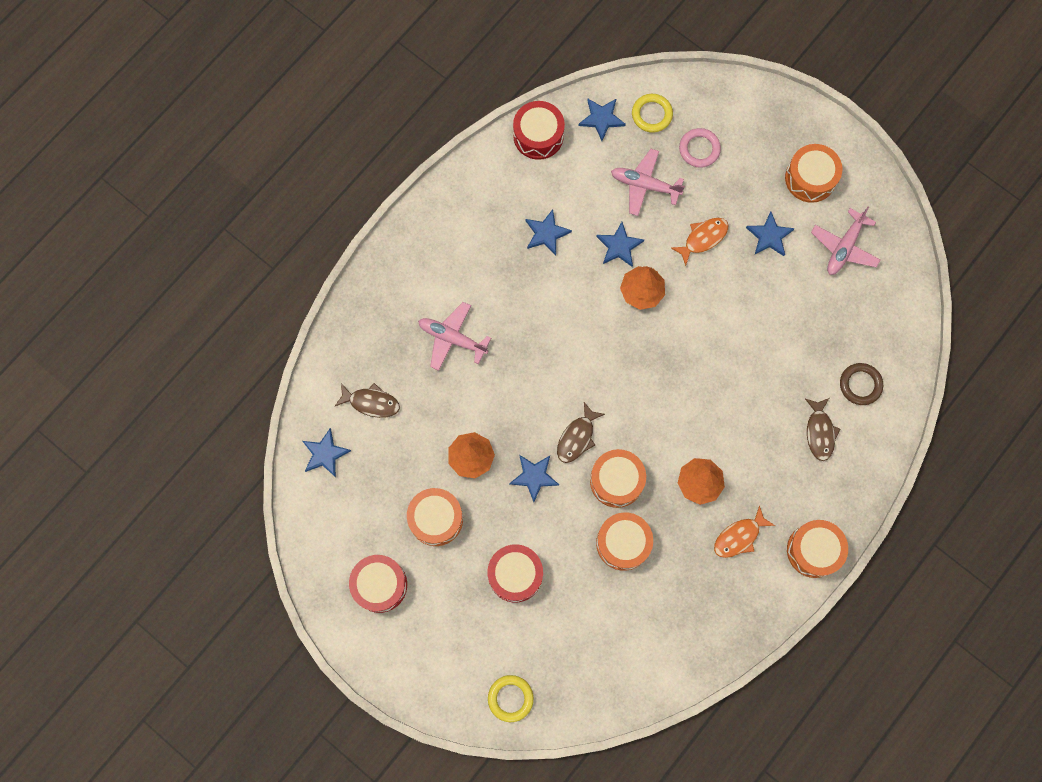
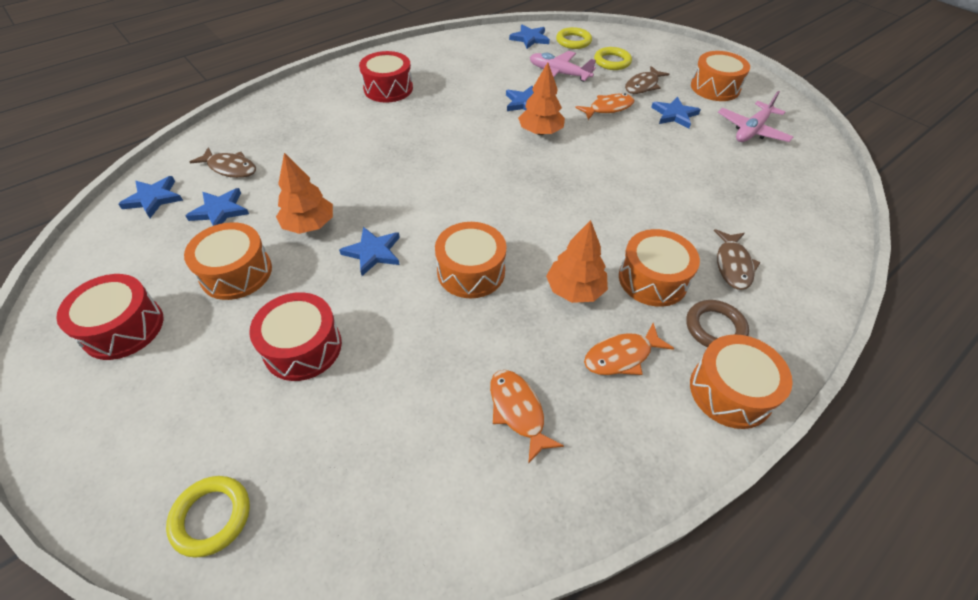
camera: 10 degrees right, 25 degrees down
(452, 338) = (339, 137): pink plane -> none
(538, 136) = (473, 40): red drum -> red drum (388, 88)
(546, 233) = (460, 88): blue star -> blue star (220, 211)
(577, 437) = (437, 226): brown fish -> brown fish (643, 86)
(623, 543) = (460, 336): orange drum -> orange drum (652, 279)
(675, 594) = (518, 411): none -> orange fish
(699, 149) = (612, 62): pink ring -> yellow ring
(860, 385) = (780, 231): brown ring -> brown ring (715, 328)

